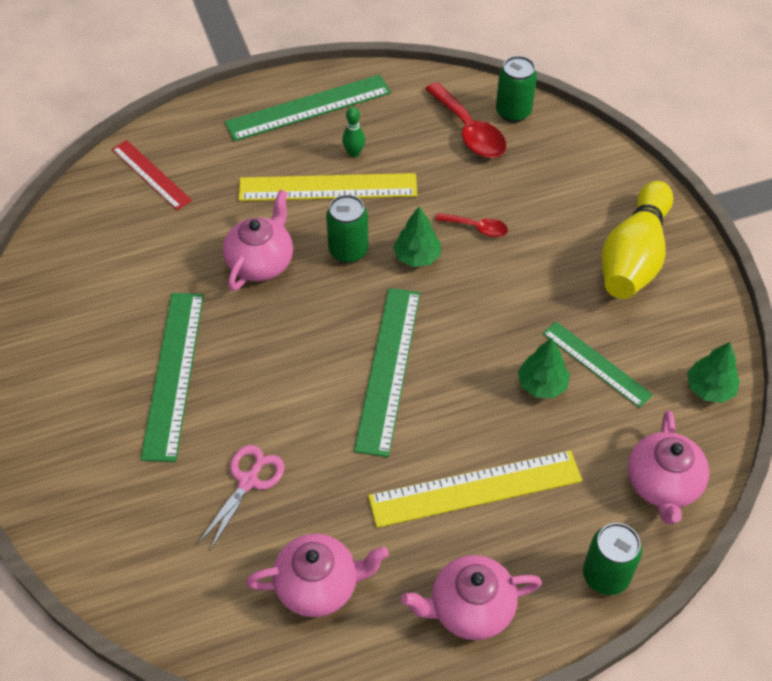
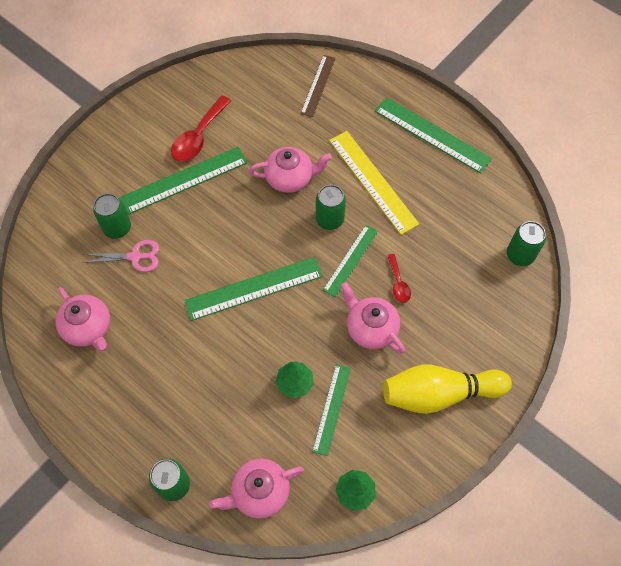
camera: 60 degrees right, 10 degrees up
(151, 174) = (318, 85): red ruler -> brown ruler
(187, 484) = (117, 228): none -> green can
(354, 153) = (412, 180): green bowling pin -> none
(417, 256) = (351, 260): green tree -> green ruler
(469, 131) = (481, 237): red spoon -> red spoon (198, 137)
(470, 608) = (113, 416): pink teapot -> pink teapot (370, 328)
(475, 489) = (195, 380): yellow ruler -> none

